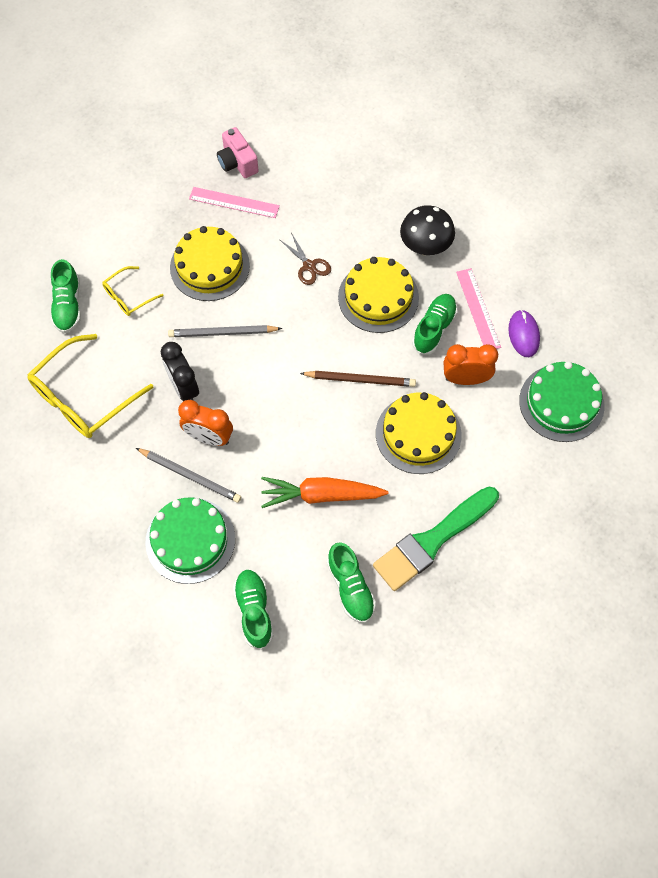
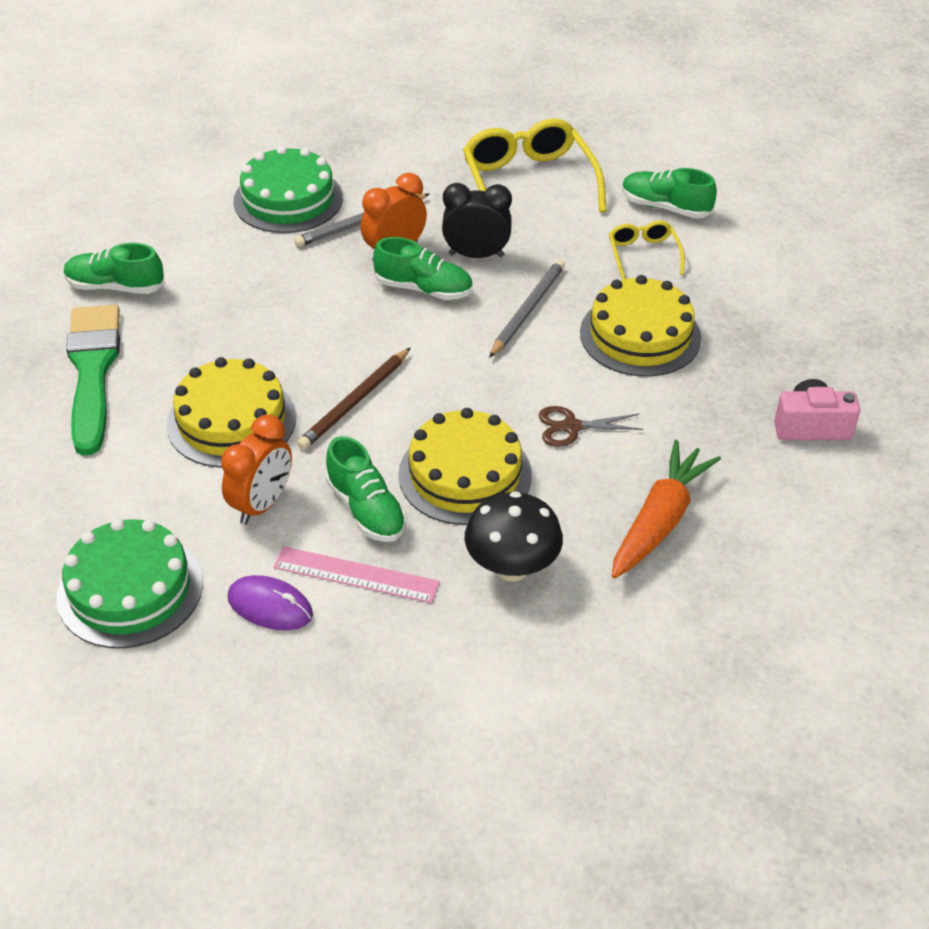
camera: 120 degrees right, 20 degrees down
(234, 202) = (736, 396): pink ruler -> none
(254, 611) = (168, 214): green shoe -> green shoe (423, 289)
(321, 495) = (239, 307): orange carrot -> orange carrot (659, 521)

